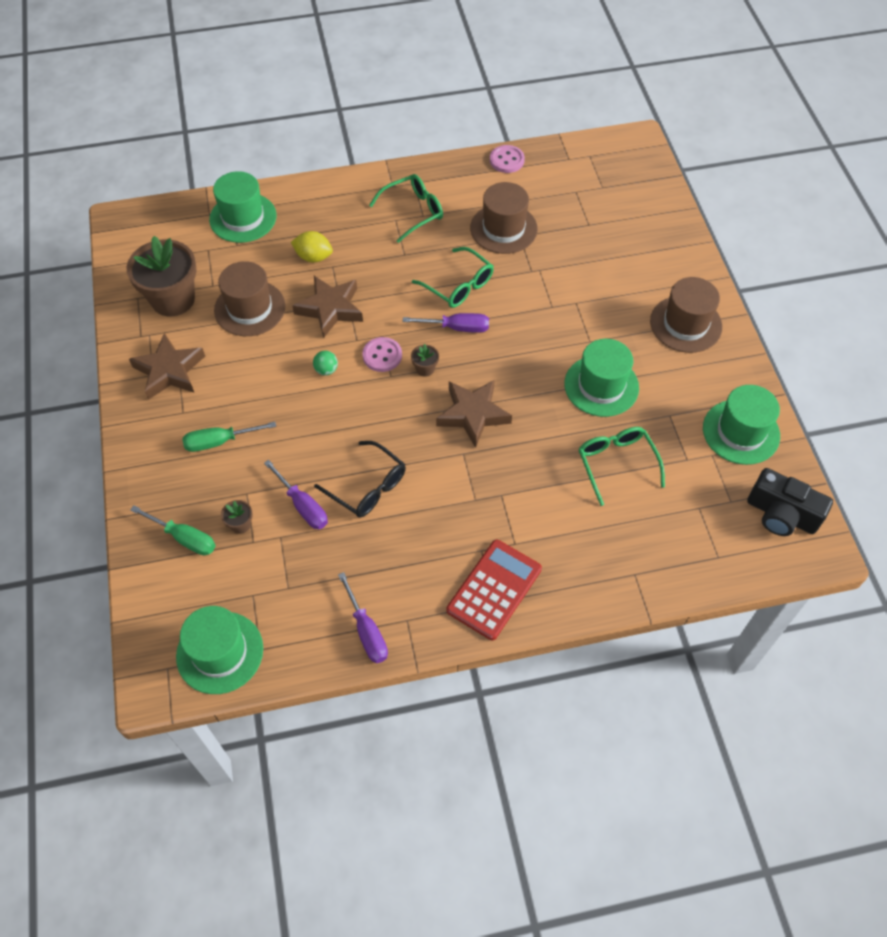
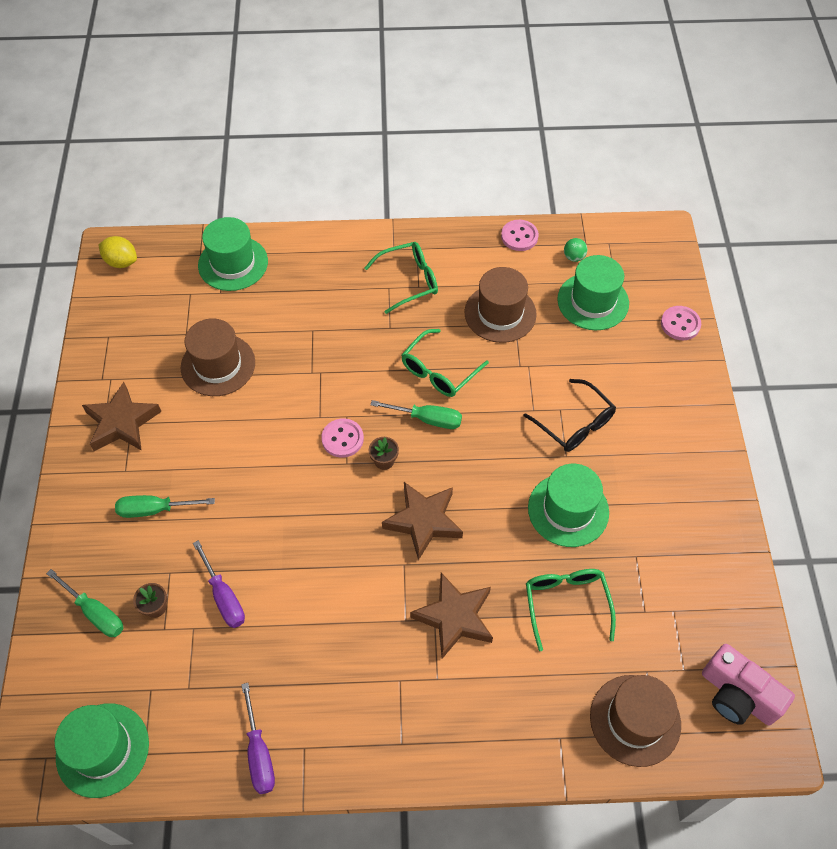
camera: 10 degrees right, 0 degrees up
(173, 299) = (143, 343): brown flower pot -> none
(313, 257) = (295, 317): yellow lemon -> yellow lemon (121, 262)
(326, 370) = (281, 446): green ball -> green ball (574, 257)
(330, 309) = (300, 378): brown star -> brown star (455, 617)
(367, 487) = (295, 586): black glasses -> black glasses (574, 424)
(457, 328) = (428, 419): purple screwdriver -> green screwdriver
(458, 285) = (439, 371): green glasses -> green glasses turned 75 degrees clockwise
(494, 590) = (404, 729): red calculator -> none
(668, 216) = (680, 324): none -> pink button
(685, 324) = (674, 452): brown hat -> brown hat (635, 720)
(741, 432) = (711, 589): green hat -> green hat (593, 301)
(781, 514) = (737, 695): black camera -> pink camera

